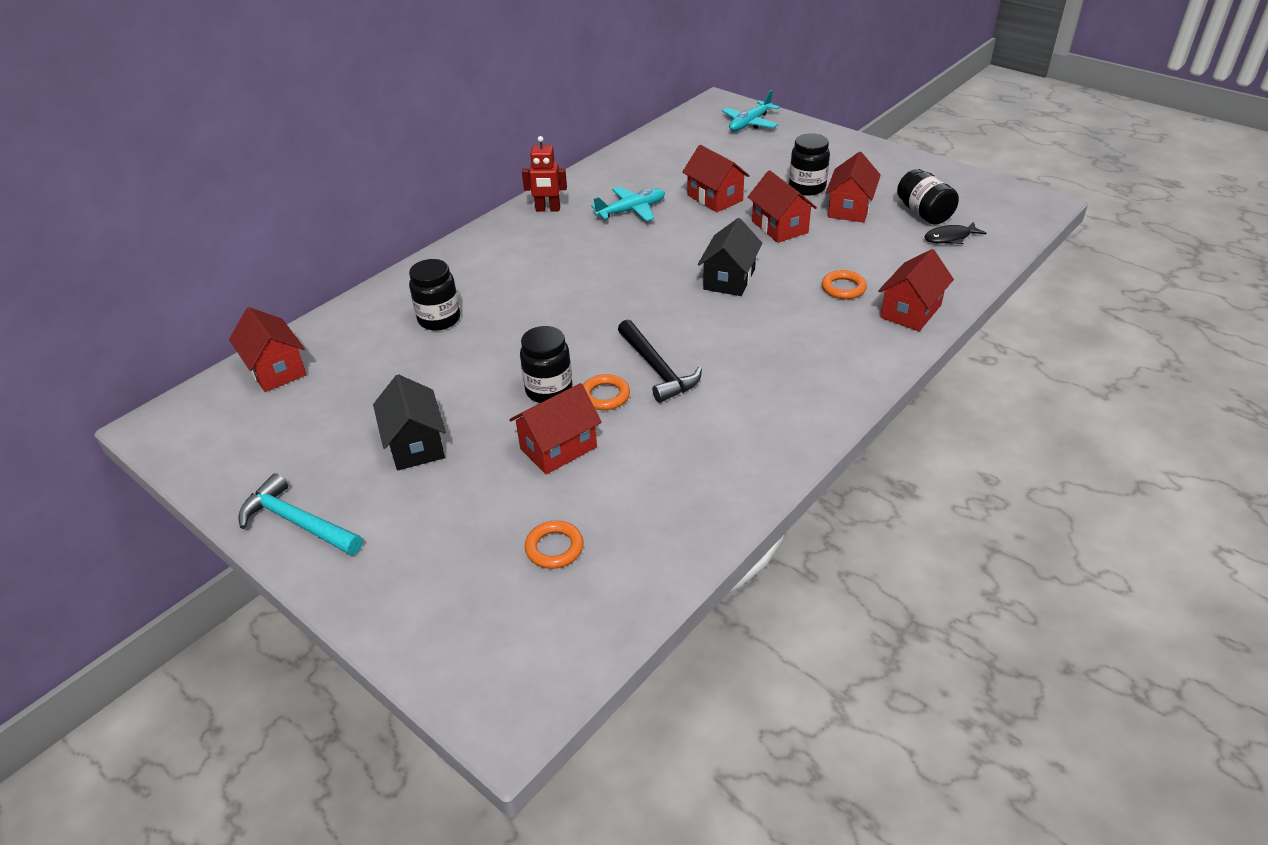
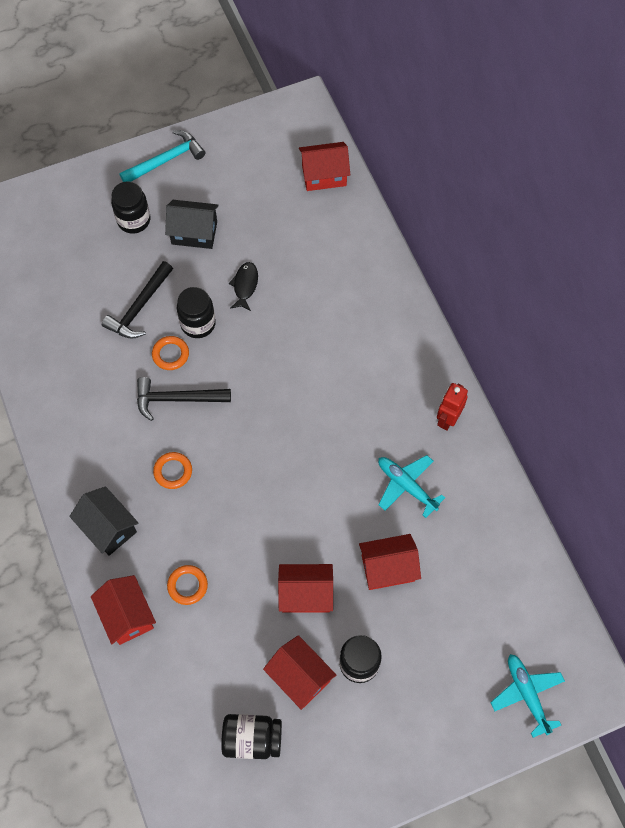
camera: 115 degrees right, 25 degrees up
(439, 319) = (324, 285): black jar -> black jar (134, 220)
(554, 548) = (61, 274): orange ring -> orange ring (173, 471)
(558, 448) = (139, 307): red house -> black hammer
(631, 210) = (406, 486): turquoise plane -> turquoise plane turned 135 degrees clockwise
(729, 279) = (253, 506): black house -> black house (108, 527)
(950, 238) = (201, 730): black fish -> black fish (245, 285)

